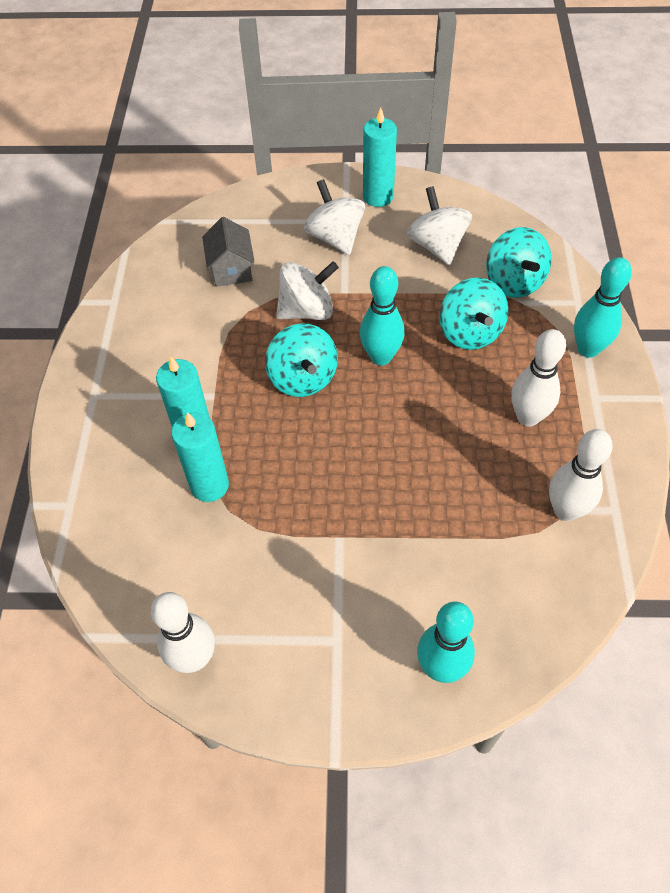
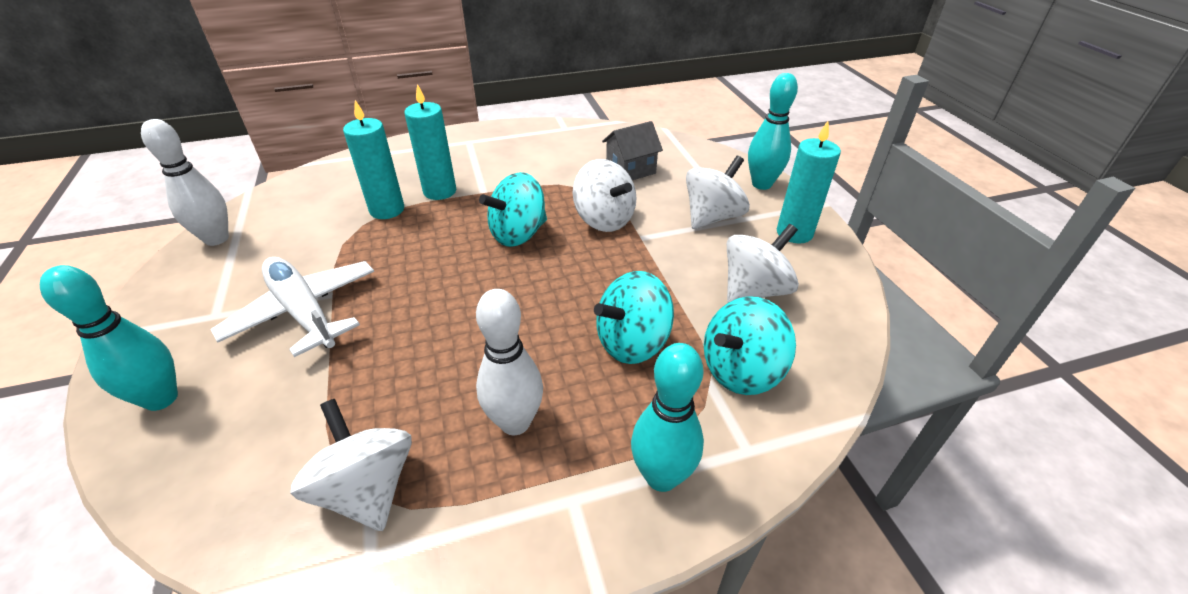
camera: 70 degrees right, 15 degrees down
(359, 560) = (303, 312): none -> white plane
(381, 357) = (564, 278): turquoise bowling pin -> turquoise bowling pin (761, 184)
(565, 510) = (367, 489): white bowling pin -> white spinning top

